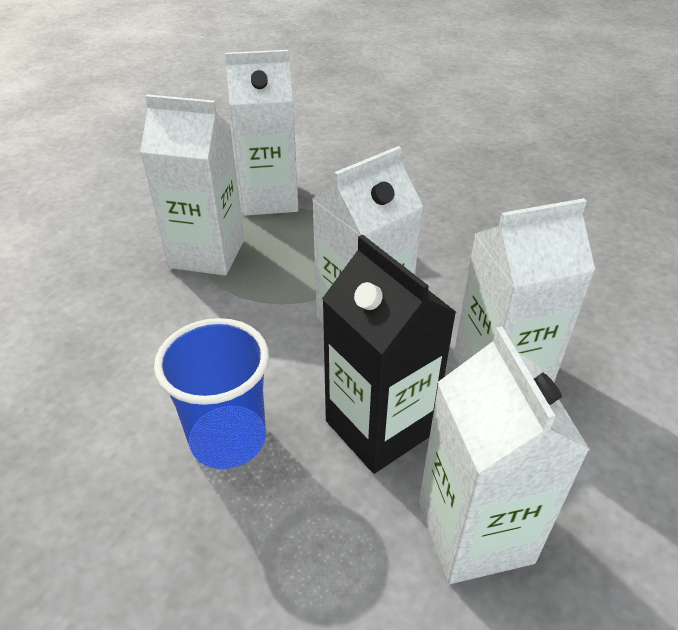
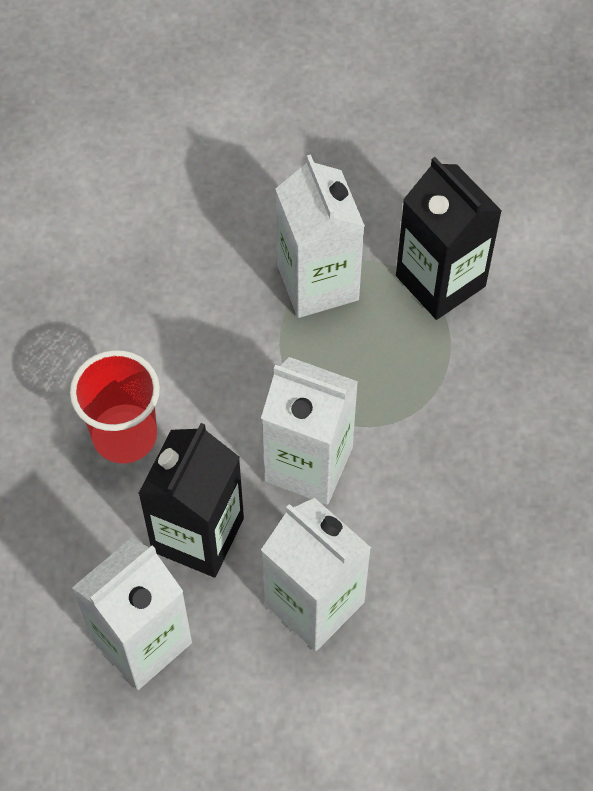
camera: 60 degrees right, 20 degrees up
(228, 439) = (125, 435): blue cup -> red cup
(269, 199) = (440, 281): white carton -> black carton

